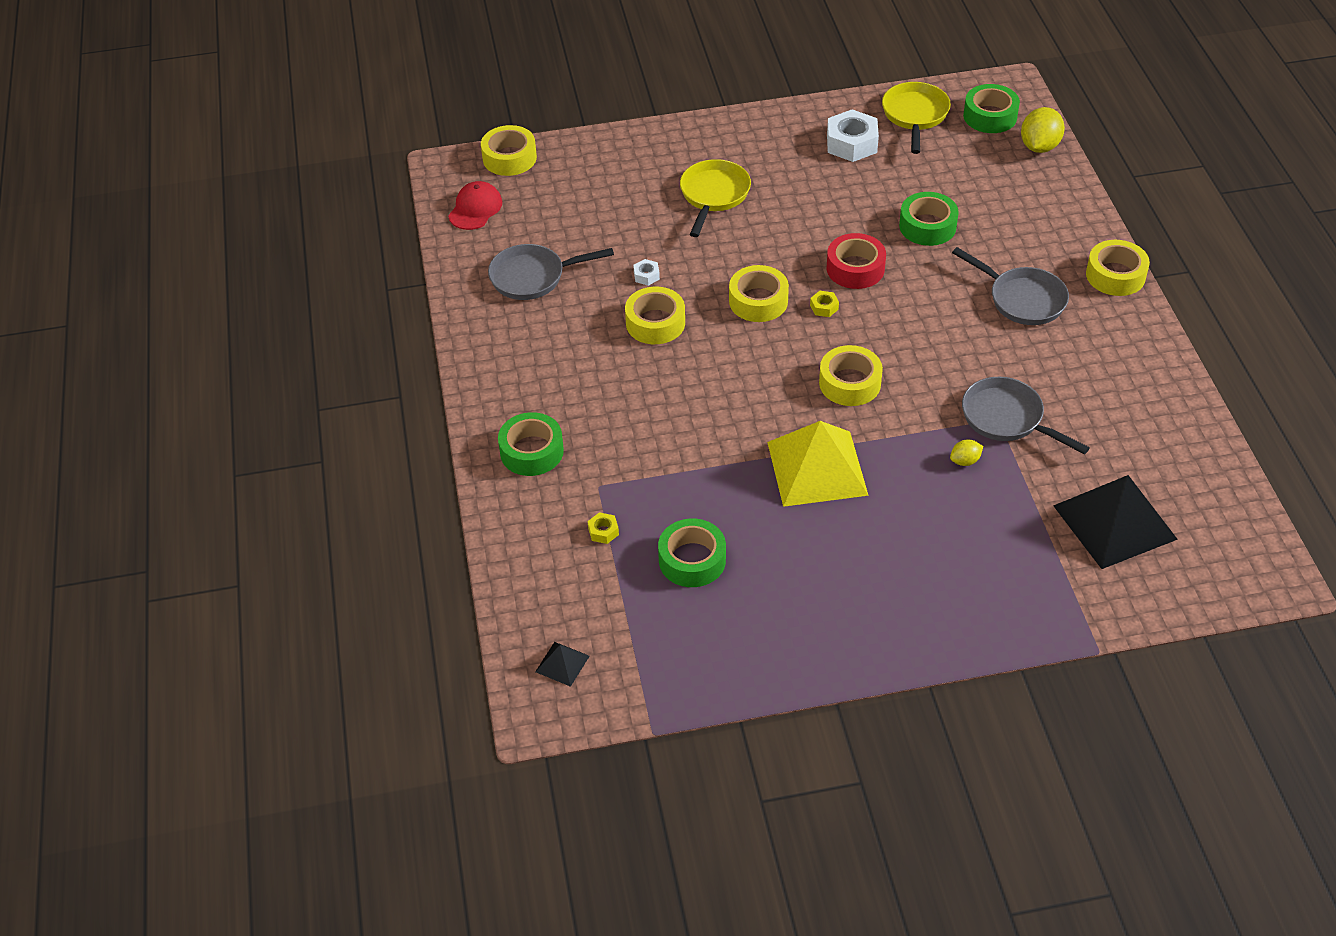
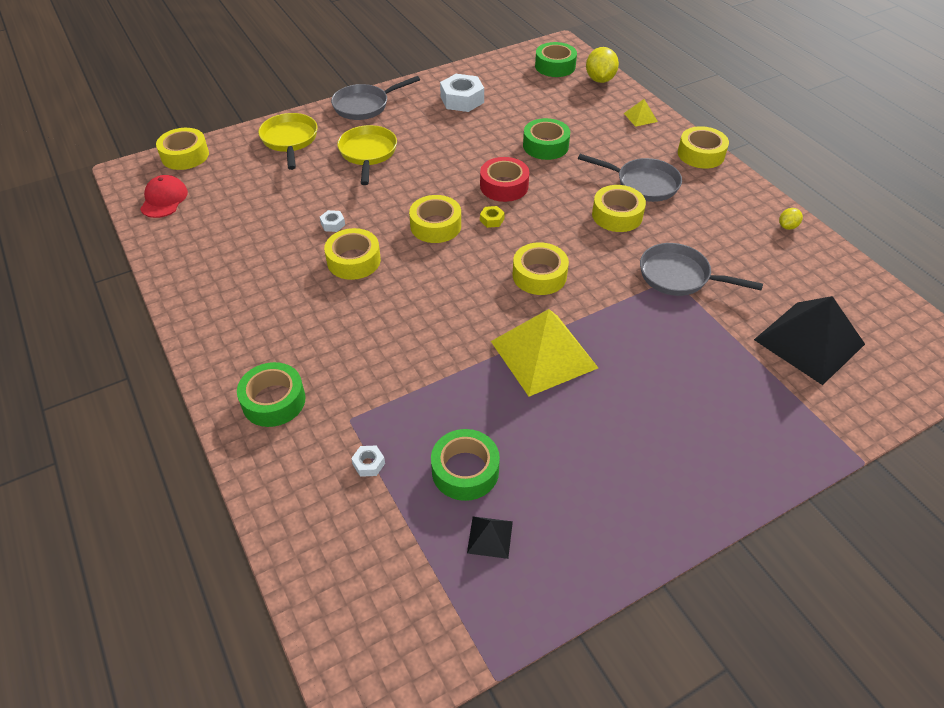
camera: 20 degrees left, 0 degrees up
(533, 277) = (231, 244): grey pan -> grey pan (364, 106)
(562, 663) = (371, 623): black pyramid -> black pyramid (490, 537)
(603, 531) = (368, 464): yellow nut -> white nut
(915, 115) = (501, 74): yellow pan -> yellow pan (290, 140)
(965, 461) = (664, 319): yellow lemon -> yellow lemon (787, 226)
(971, 332) = (617, 215): none -> yellow tape
(1065, 210) = (640, 117): none -> yellow pyramid

